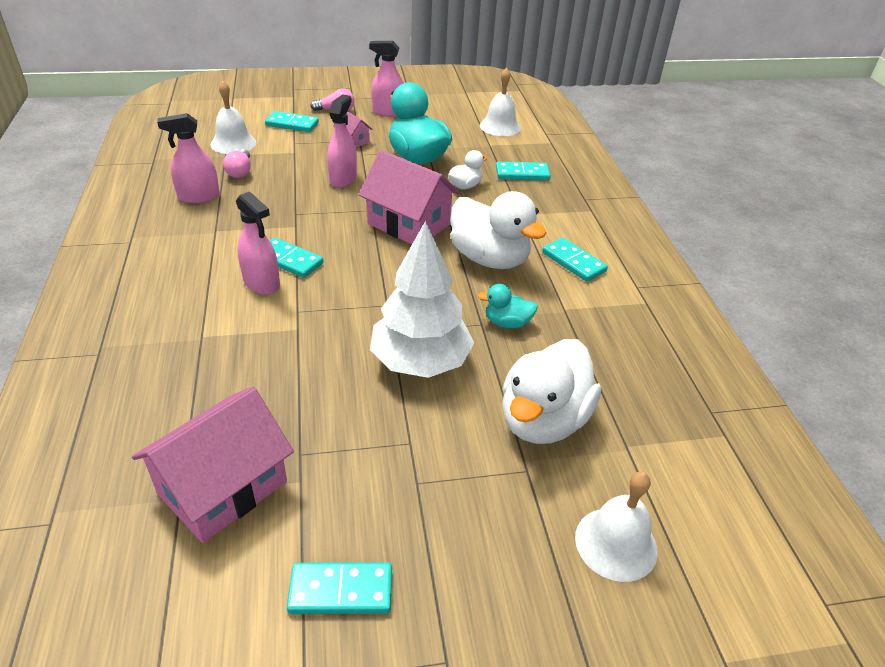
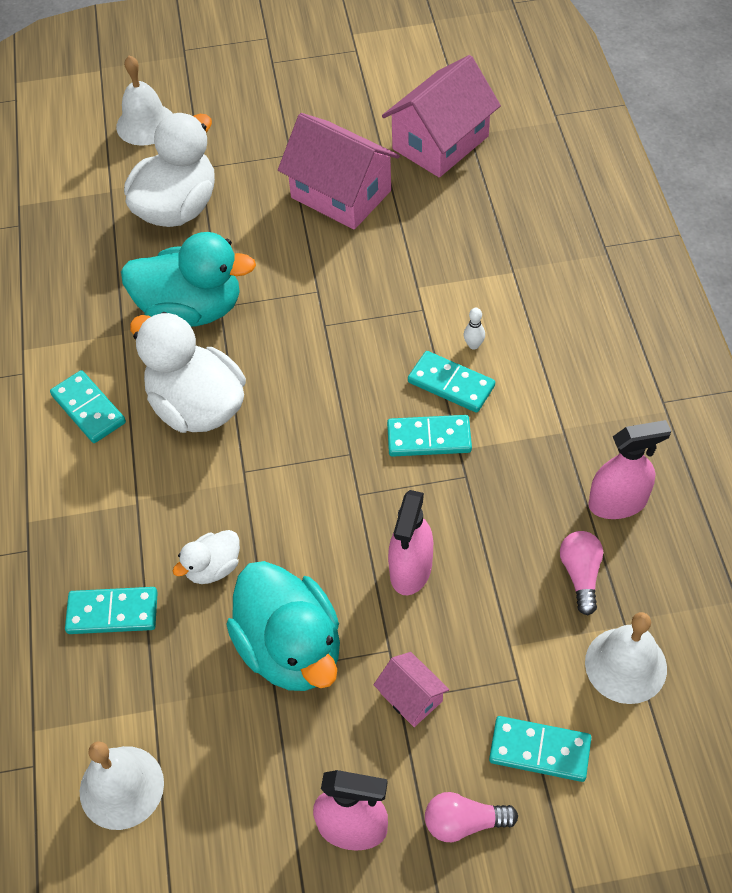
camera: 175 degrees left, 15 degrees up
(261, 283) = (473, 345): pink spray bottle -> white bowling pin
(341, 591) = (340, 89): turquoise domino -> turquoise domino (429, 438)
(409, 224) = (302, 466): pink house -> pink house (341, 194)
(421, 362) = (286, 257): white tree -> none
(507, 323) = (191, 309): turquoise duck -> turquoise duck, size x2.04

